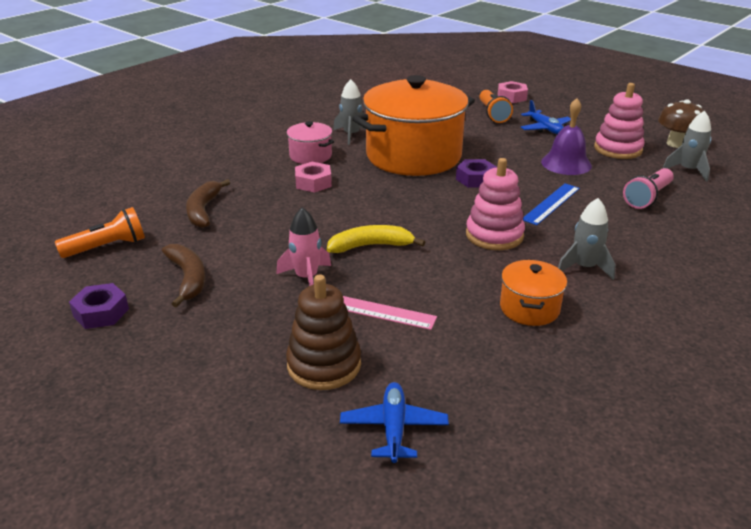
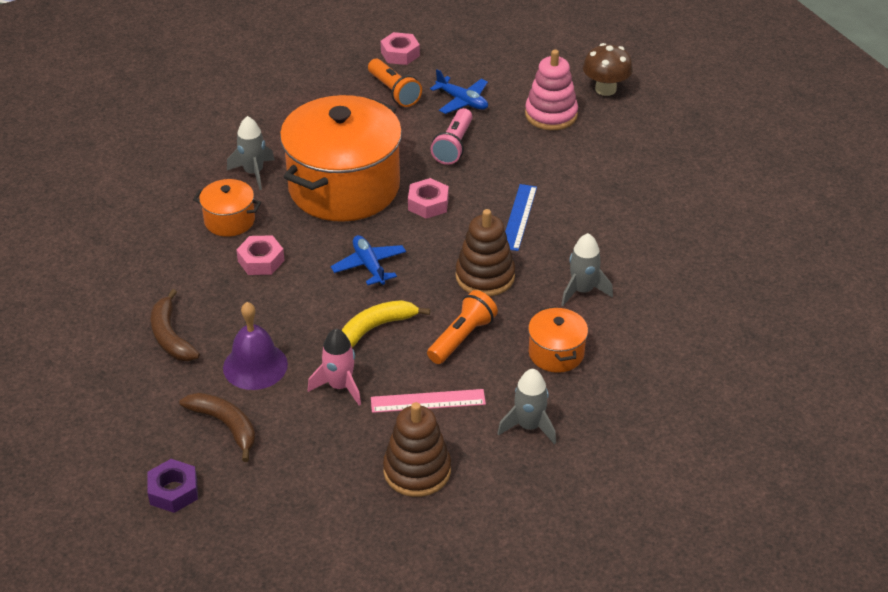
camera: 25 degrees left, 10 degrees up
(107, 247) = (108, 417): orange flashlight -> orange flashlight (462, 338)
(310, 156) = (229, 220): pink pot -> orange pot
(394, 428) = (507, 506): blue plane -> blue plane (369, 266)
(475, 179) = (428, 204): purple nut -> pink nut
(494, 235) = (485, 276): pink stacking toy -> brown stacking toy
(566, 163) = (508, 153): purple bell -> purple bell (255, 366)
(647, 197) = (605, 181): pink flashlight -> pink flashlight (453, 146)
(688, 170) = (630, 129): grey rocket -> grey rocket (529, 426)

